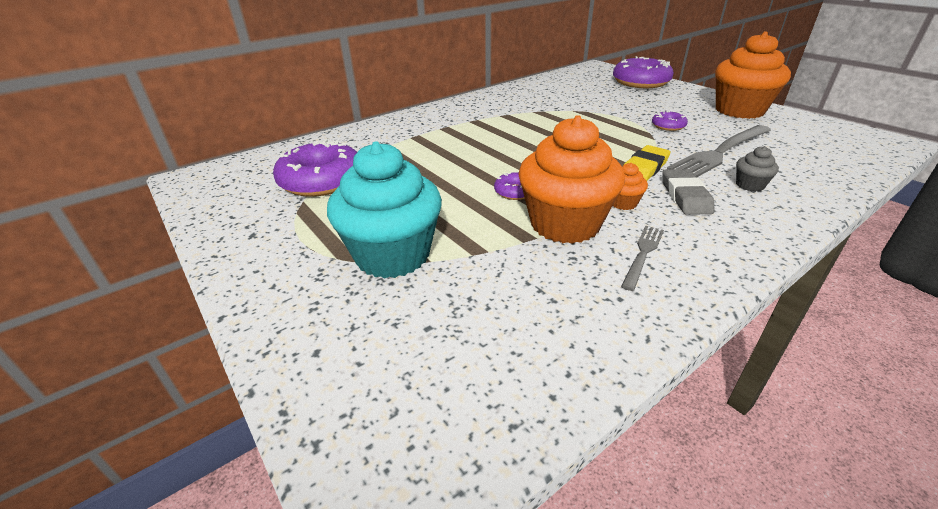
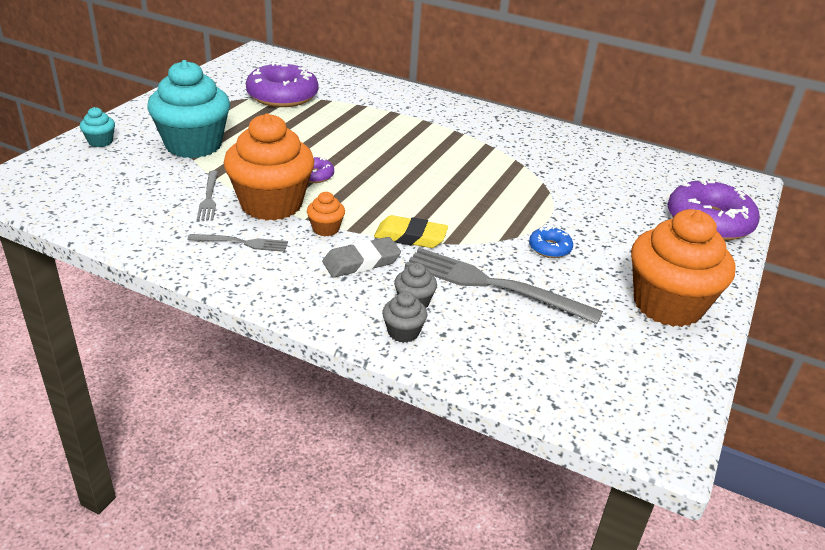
camera: 60 degrees right, 0 degrees up
(312, 340) = (100, 142): none -> turquoise cupcake
(533, 262) = (209, 197): none -> grey fork
(668, 126) = (549, 248): purple donut -> blue donut
(796, 197) = (403, 332): none -> grey cupcake

